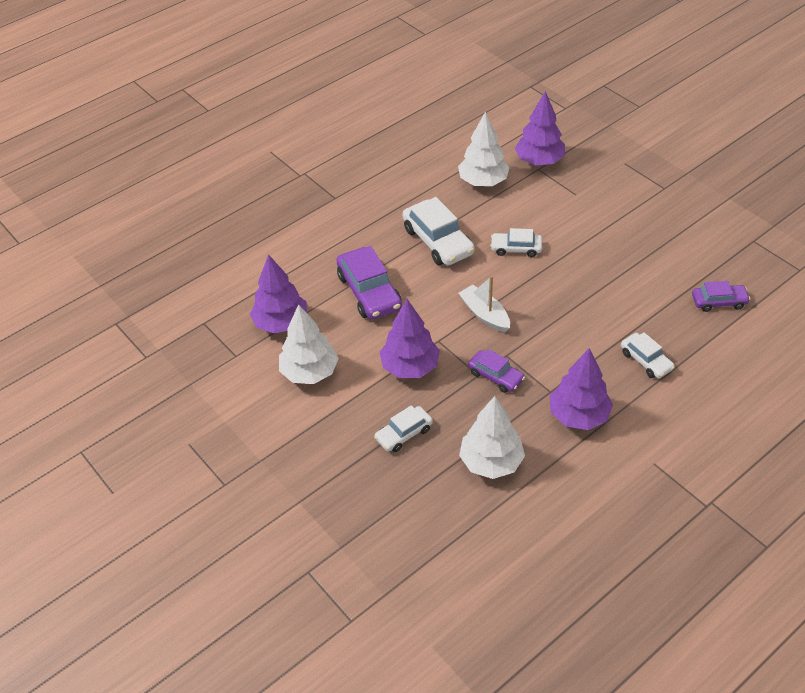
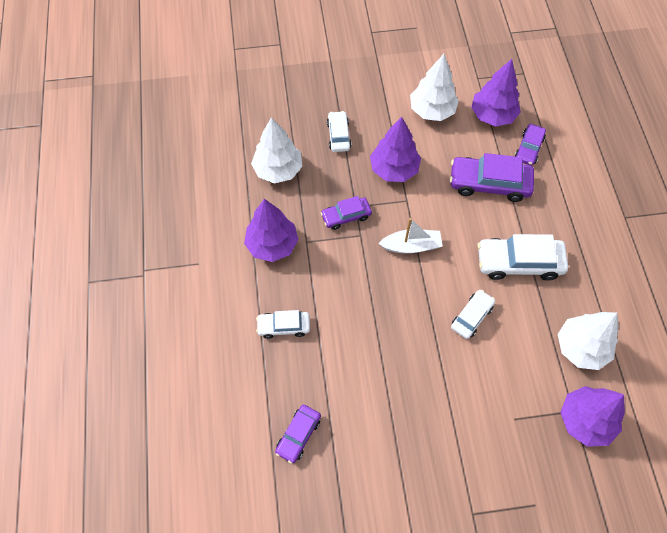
camera: 120 degrees right, 15 degrees up
(304, 281) = (529, 148): none -> purple car

